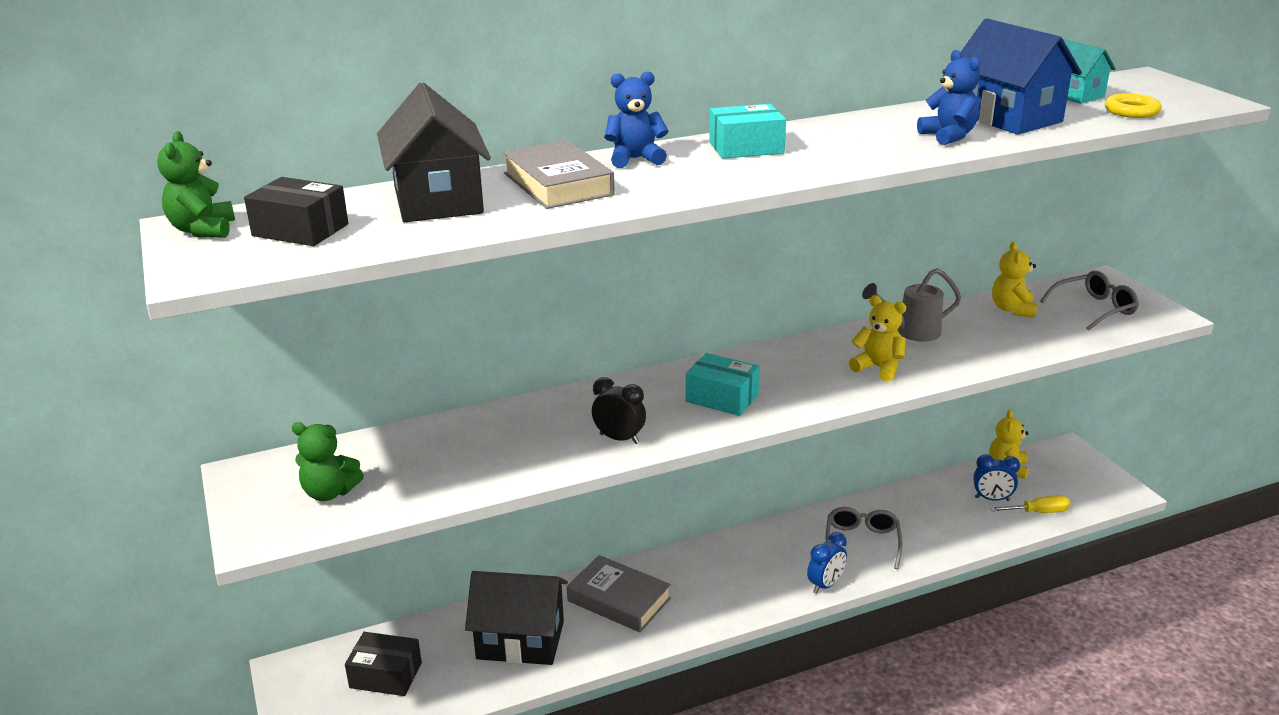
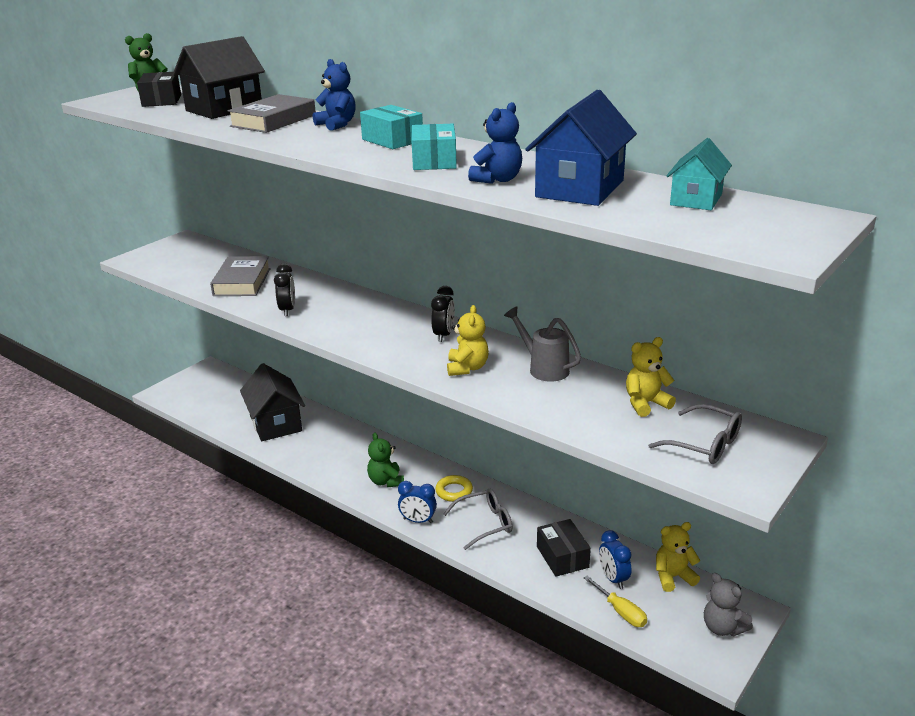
camera: 60 degrees right, 0 degrees up
(329, 492) = (179, 261): green teddy bear -> green teddy bear (386, 481)
(386, 675) = (221, 395): black box -> black box (562, 557)
(618, 600) = (336, 443): grey book -> grey book (242, 282)
(722, 398) = (366, 326): turquoise box -> turquoise box (434, 161)
(791, 360) = (444, 335): none -> black clock
(1082, 471) = (722, 627): none -> grey teddy bear
(1131, 111) = (679, 224): yellow ring -> yellow ring (454, 491)

